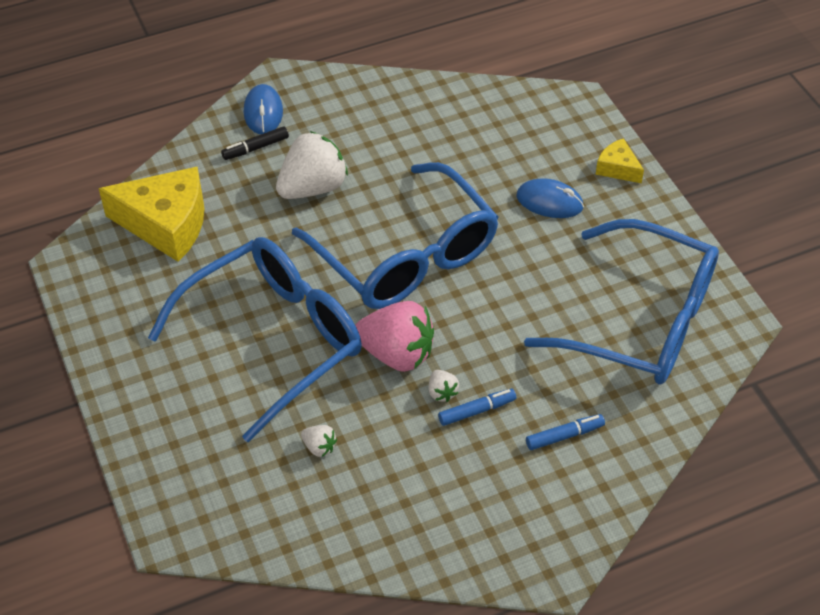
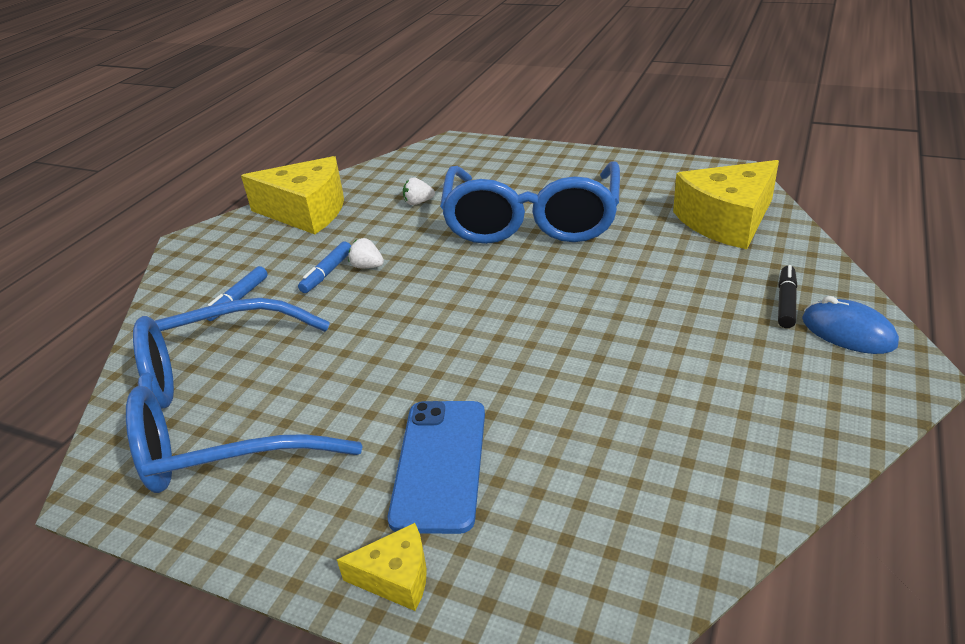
camera: 140 degrees right, 15 degrees down
(313, 187) = (681, 310): white strawberry -> none
(397, 354) = (431, 264): pink strawberry -> none
(407, 256) = (516, 320): blue glasses -> none
(418, 525) = (307, 211): none -> yellow cheese
(549, 202) = (440, 464): blue mouse -> blue phone

